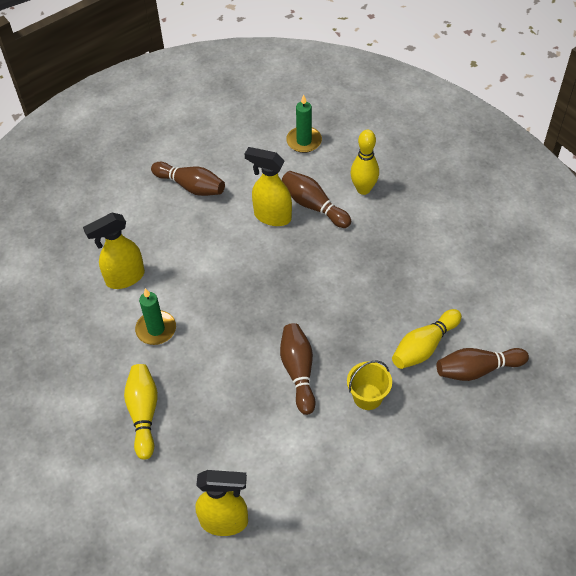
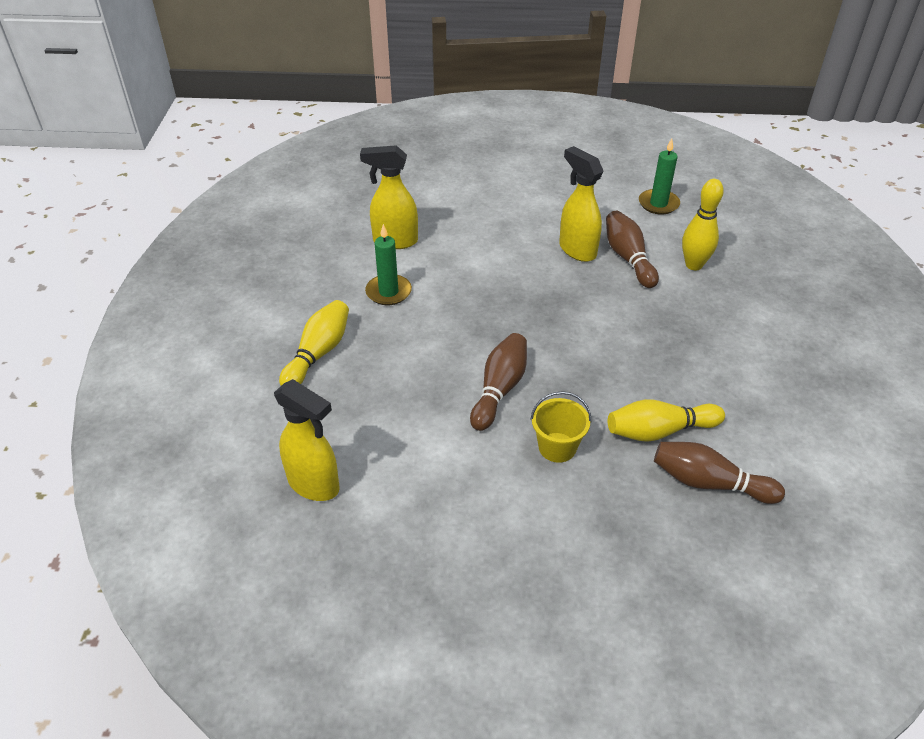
camera: 30 degrees right, 10 degrees down
(191, 186) = (515, 197): brown bowling pin -> none

